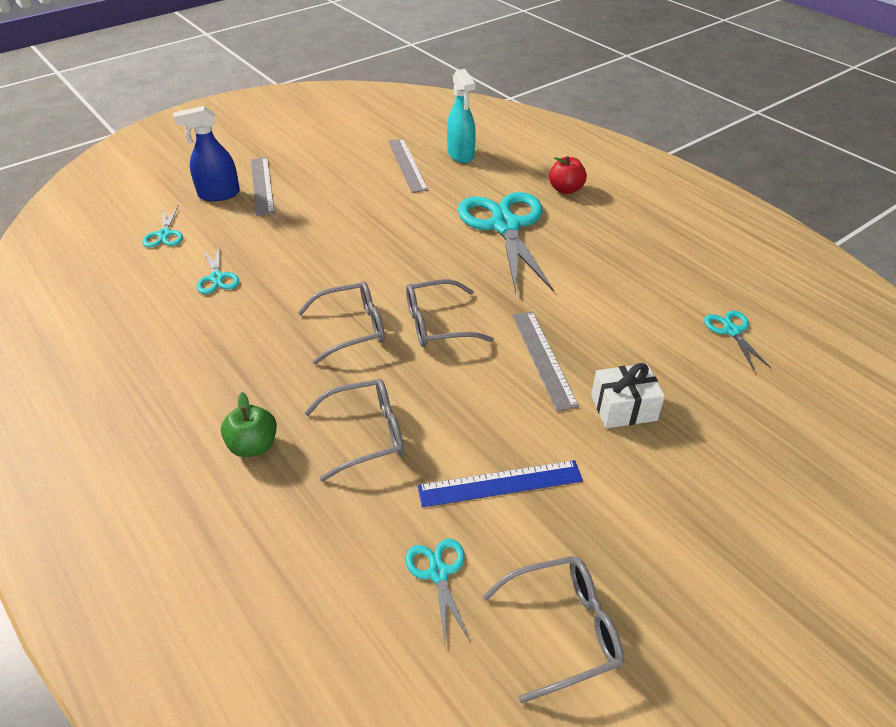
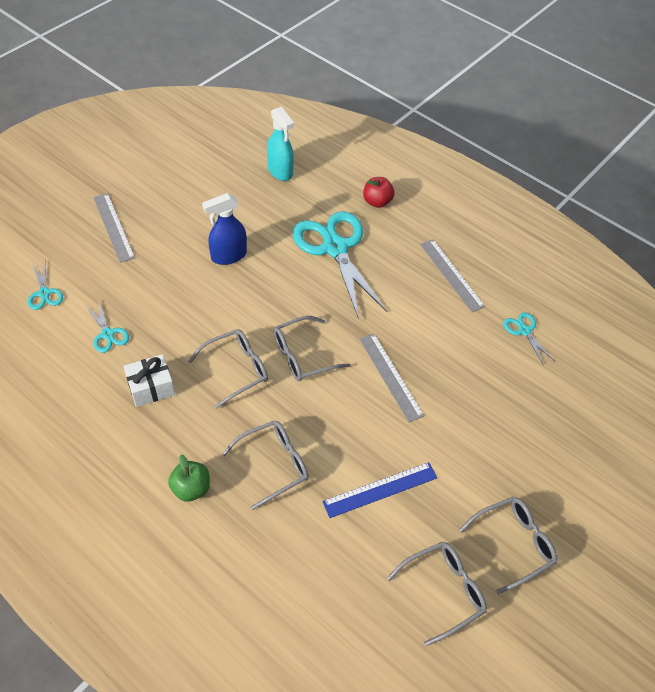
camera: 15 degrees left, 10 degrees up
(218, 194) = (77, 242): blue spray bottle -> blue spray bottle (228, 256)
(407, 165) = (236, 188): grey ruler -> grey ruler (451, 275)
(438, 573) = (353, 566): turquoise scissors -> none
(623, 407) = (456, 412): white gift -> white gift (151, 387)
(681, 583) = (513, 544): none -> grey glasses

